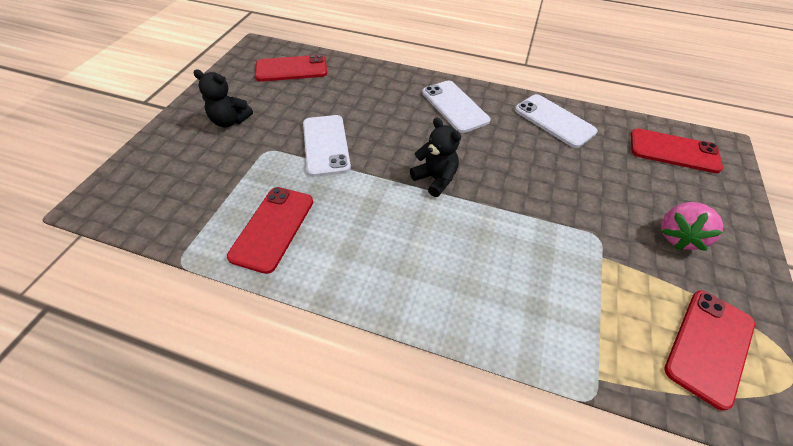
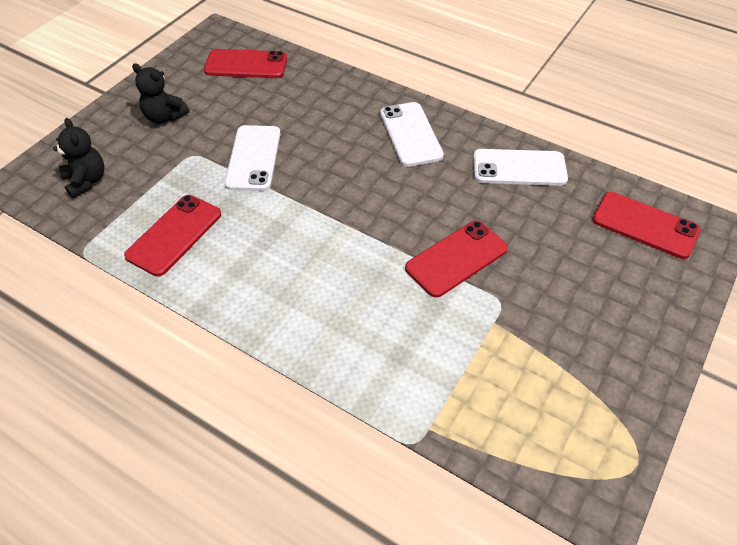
camera: 15 degrees right, 0 degrees up
(435, 179) = (354, 213): black teddy bear -> black teddy bear (86, 181)
(554, 121) = (519, 168): white phone -> white phone turned 60 degrees counterclockwise
(678, 236) = (591, 317): pink strawberry -> none
(709, 346) = (558, 425): red phone -> red phone (456, 258)

